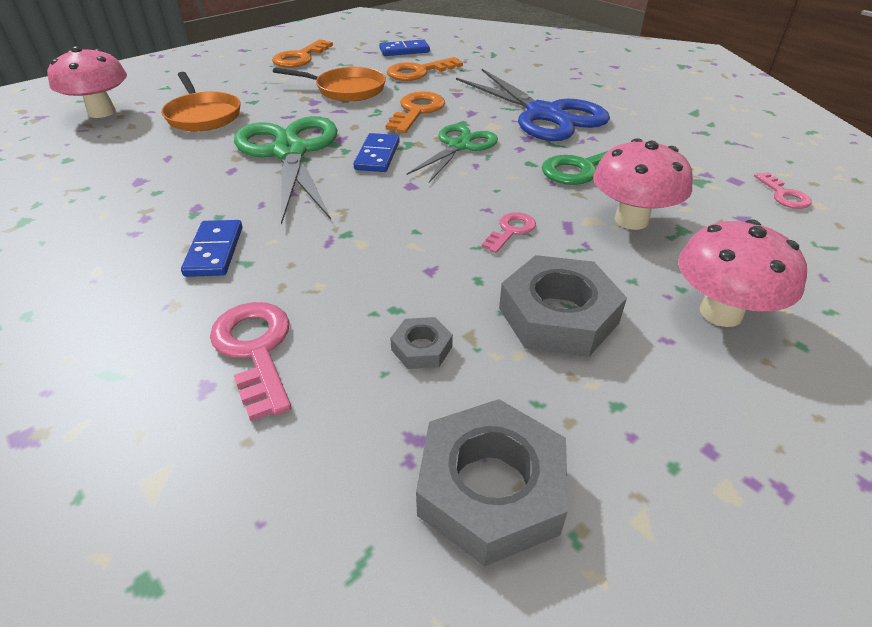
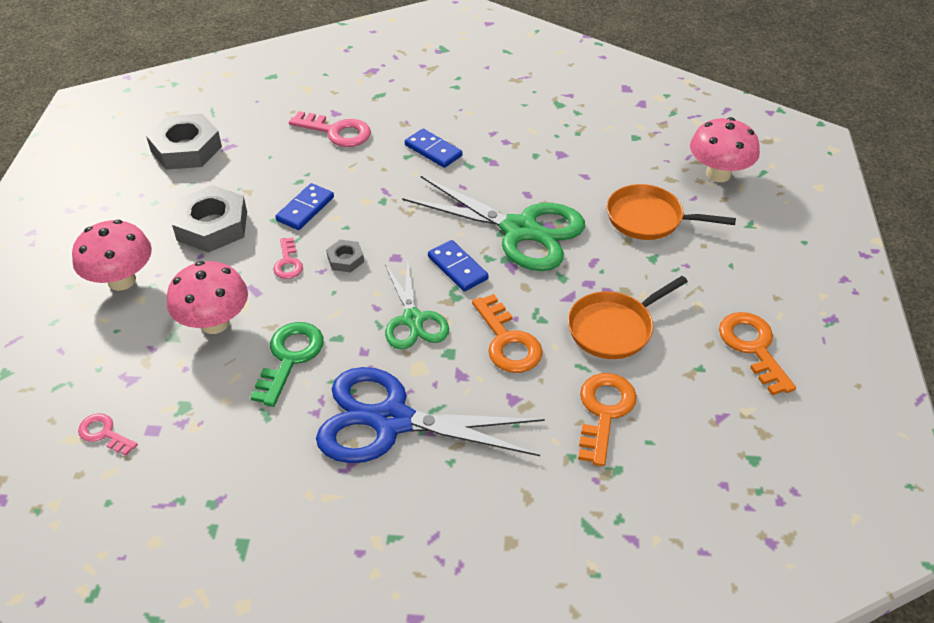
camera: 135 degrees right, 5 degrees up
(404, 51) = (690, 450): blue domino -> blue domino (305, 209)
(421, 348) = (265, 173): grey nut -> grey nut (345, 259)

